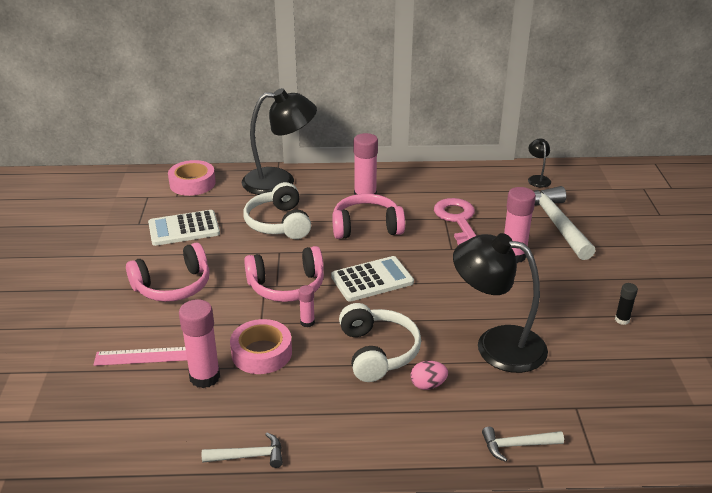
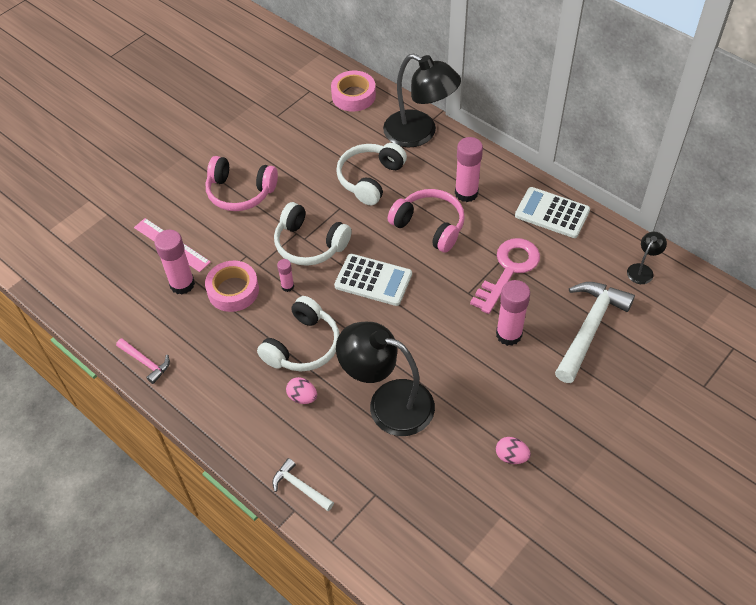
camera: 45 degrees right, 20 degrees up
(184, 229) = (300, 141): white calculator -> white calculator (552, 213)
(249, 456) = (146, 362): white hammer -> pink hammer
(287, 286) = (309, 244): pink headphones -> white headphones
(496, 345) = (388, 403): black lamp -> black lamp turned 45 degrees counterclockwise
(622, 320) = (511, 456): black glue stick -> pink egg

